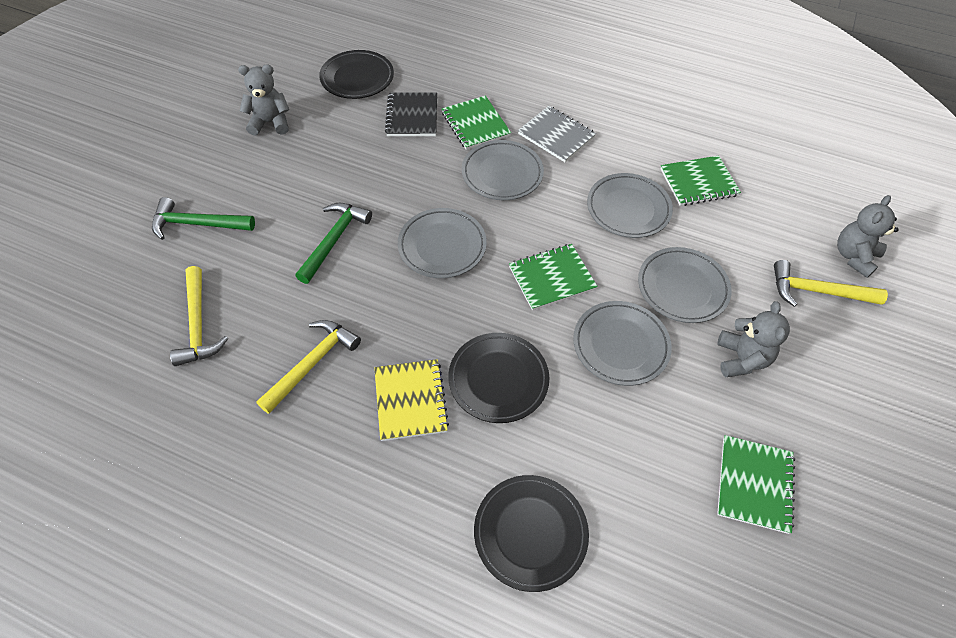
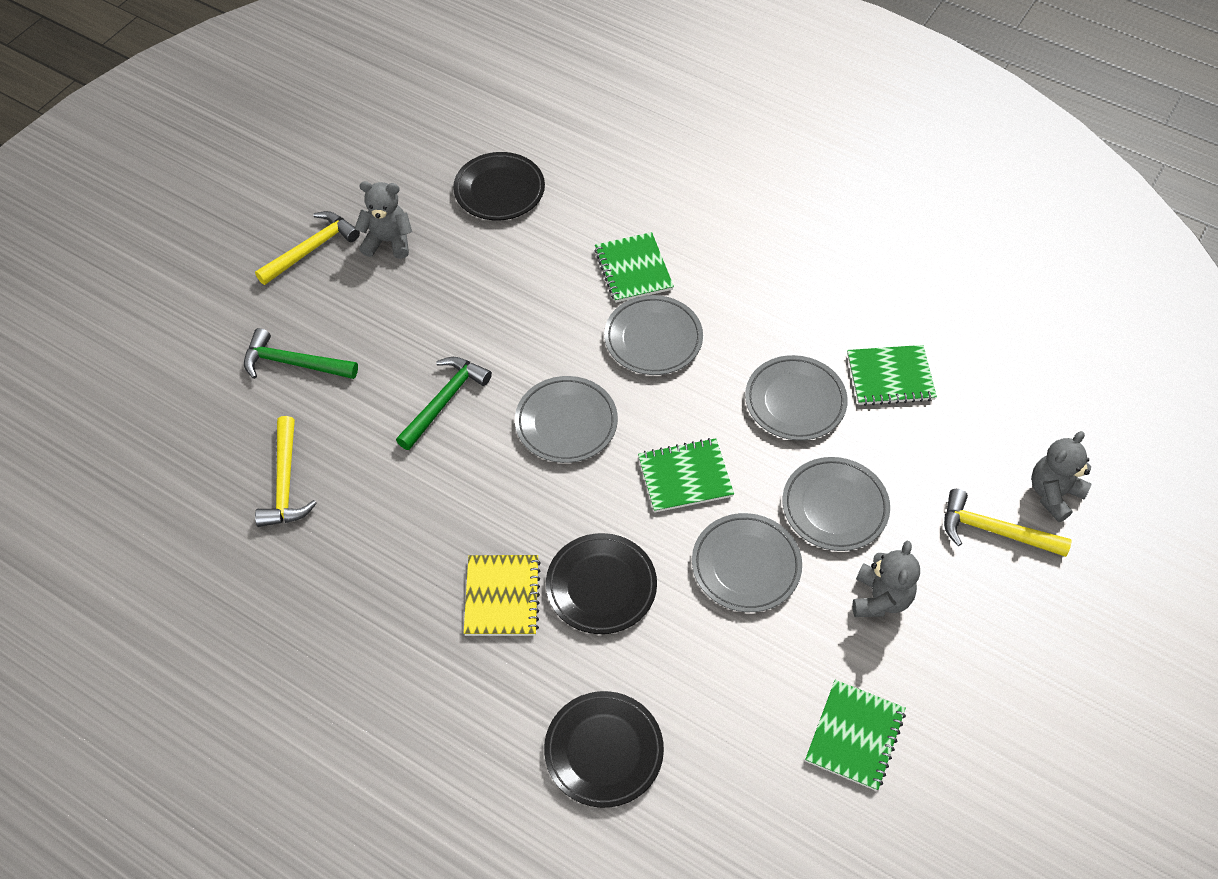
camera: 10 degrees right, 0 degrees up
(312, 363) = (402, 542): yellow hammer -> yellow hammer (311, 249)
(412, 116) = (558, 250): black notebook -> none
(556, 135) = (729, 295): grey notebook -> none

